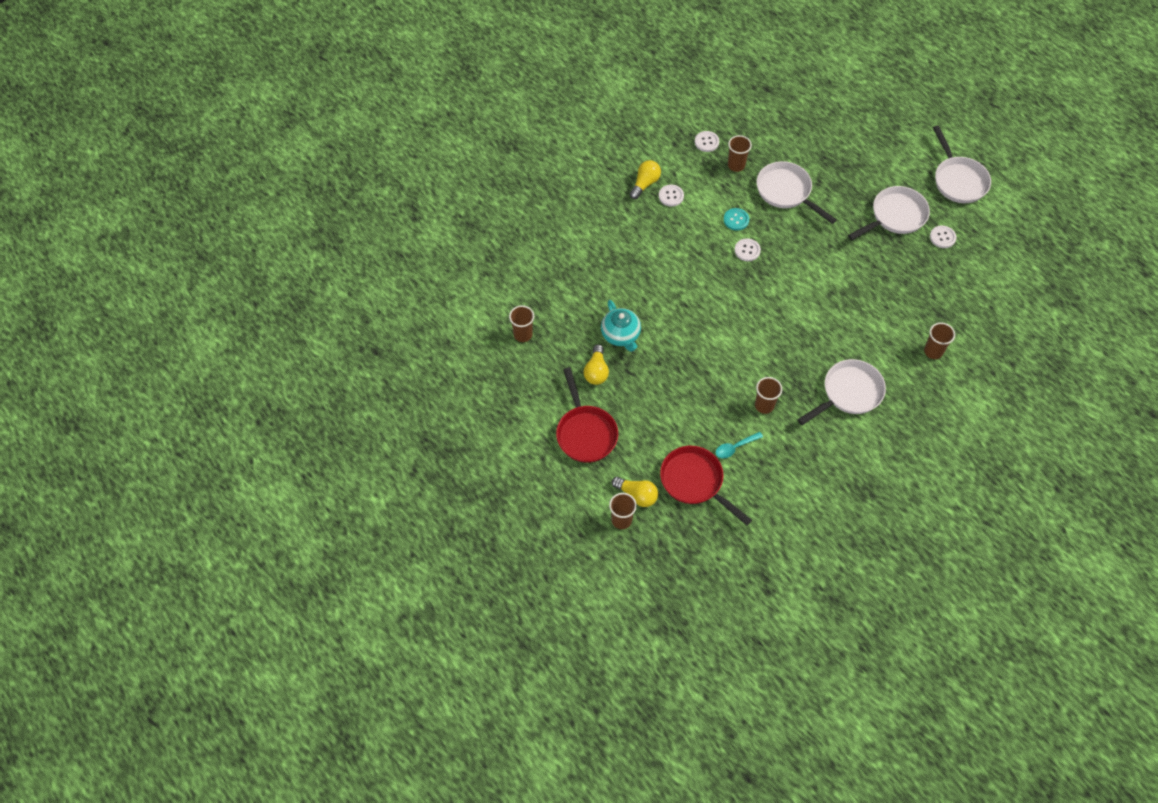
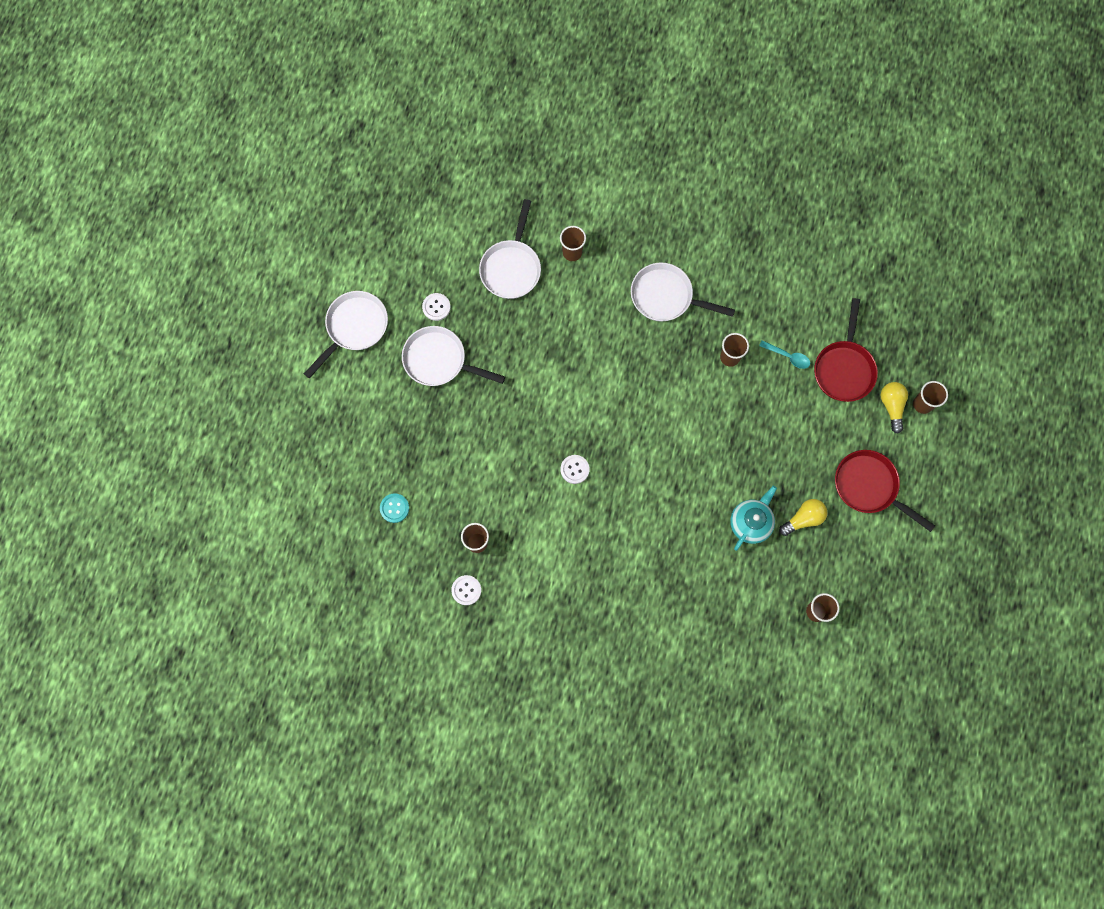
camera: 125 degrees left, 15 degrees up
(585, 433) = (869, 486): red pan -> red pan turned 90 degrees counterclockwise
(645, 184) = (562, 616): yellow light bulb -> none
(671, 196) = (560, 581): white button -> none
(736, 220) = (545, 501): turquoise button -> turquoise button (394, 508)
(786, 192) = (478, 475): white pan -> white pan (511, 268)

